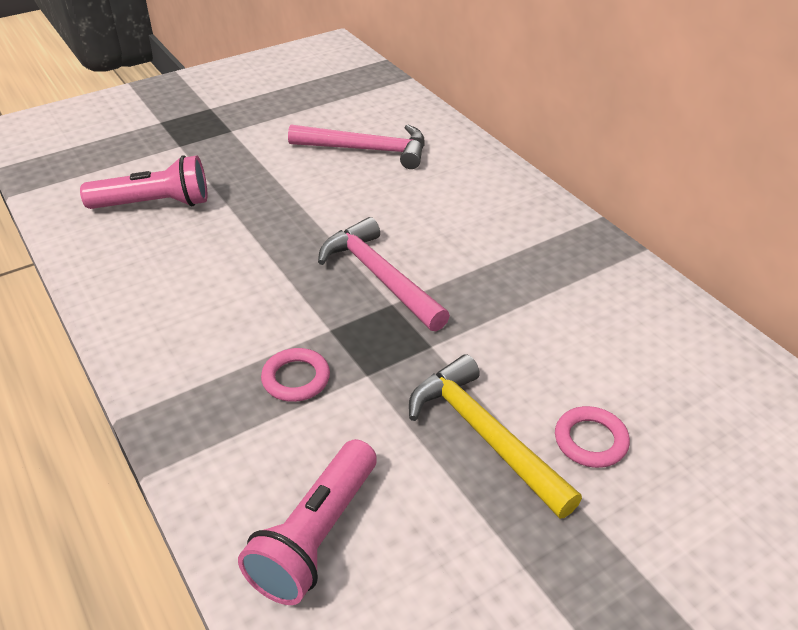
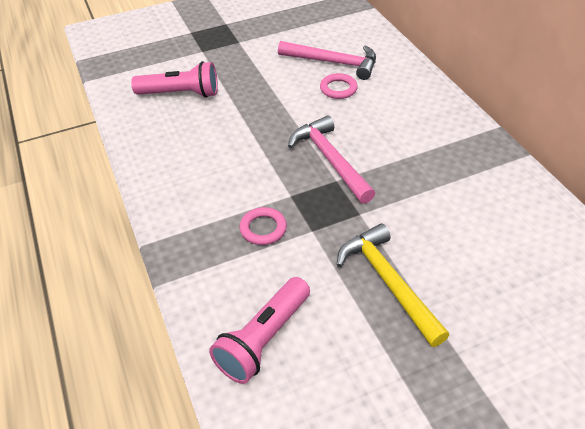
camera: 10 degrees right, 5 degrees up
(590, 440) = (463, 294): pink ring -> pink ring (338, 89)

